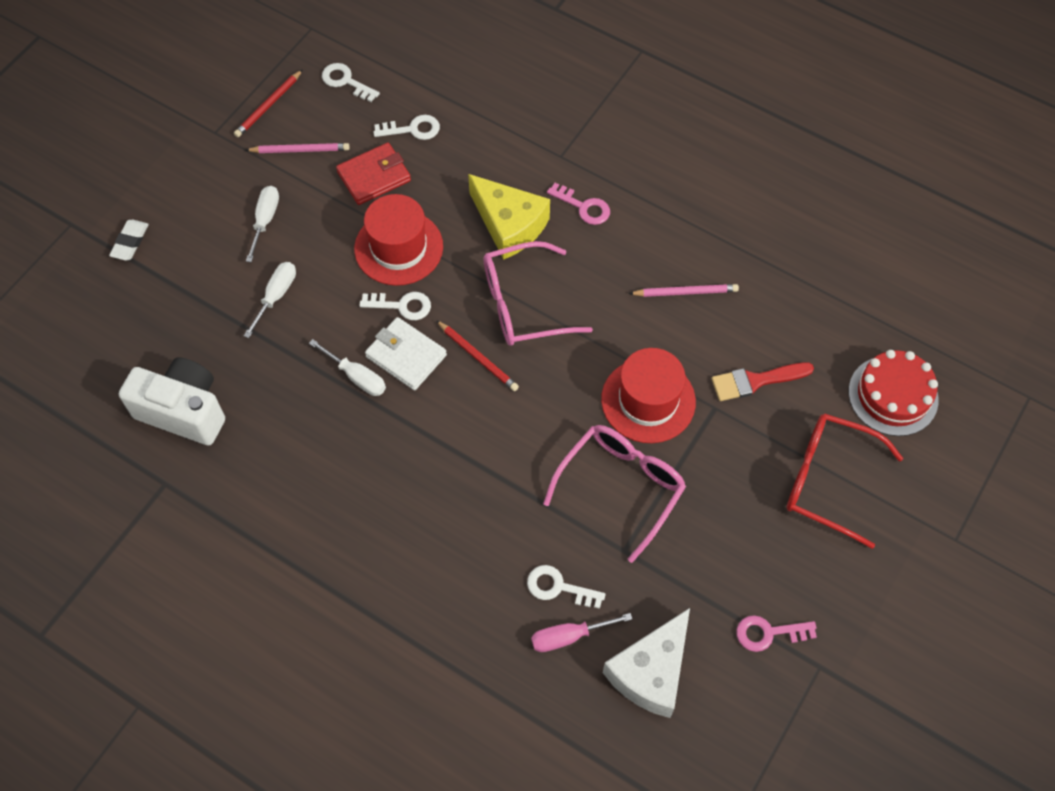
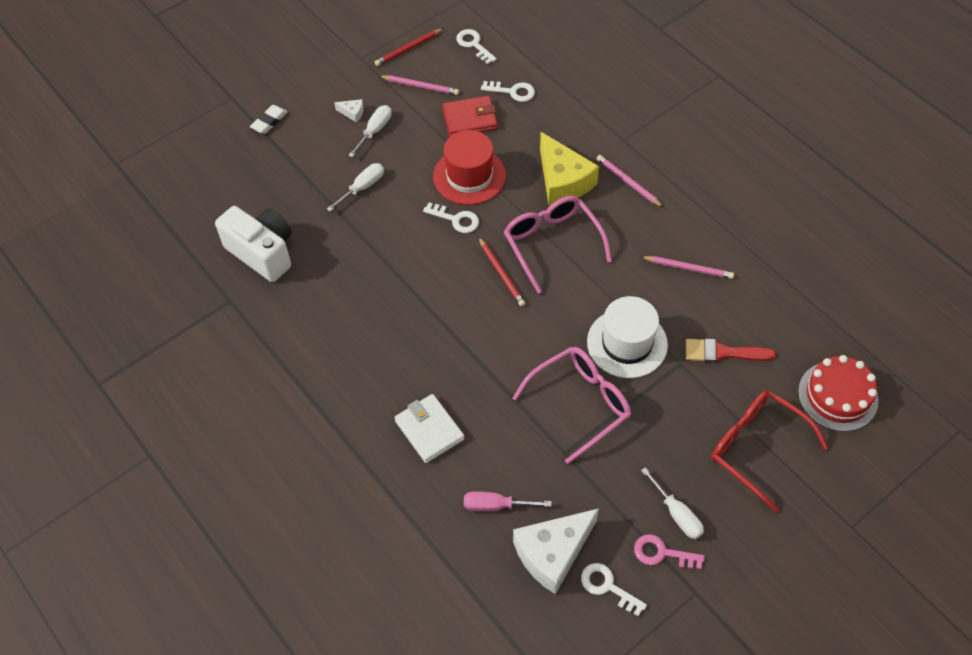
camera: 20 degrees right, 5 degrees down
(230, 205) = (352, 113): none -> white cheese
(356, 377) = (401, 262): white screwdriver -> white screwdriver (677, 514)
(406, 356) = (445, 257): white wallet -> white wallet (429, 430)
(523, 304) = (552, 243): pink glasses -> pink glasses turned 60 degrees clockwise
(558, 587) = (501, 465): white key -> white key (607, 586)
(584, 207) = (628, 182): pink key -> pink pencil
(648, 400) = (627, 343): red hat -> white hat

